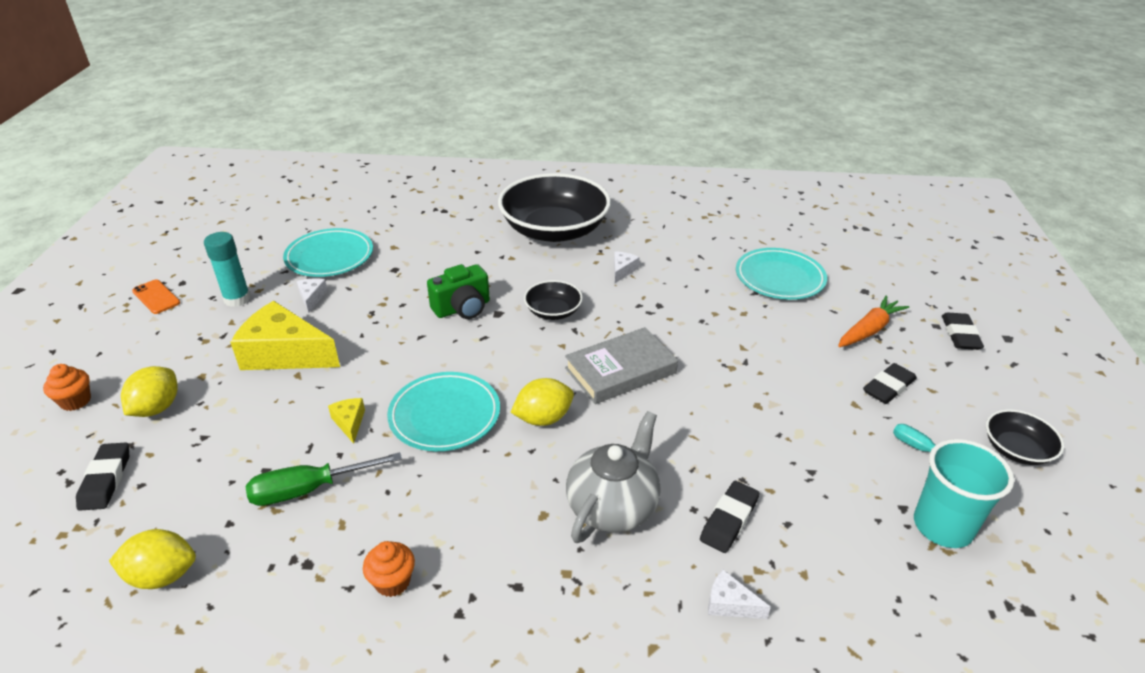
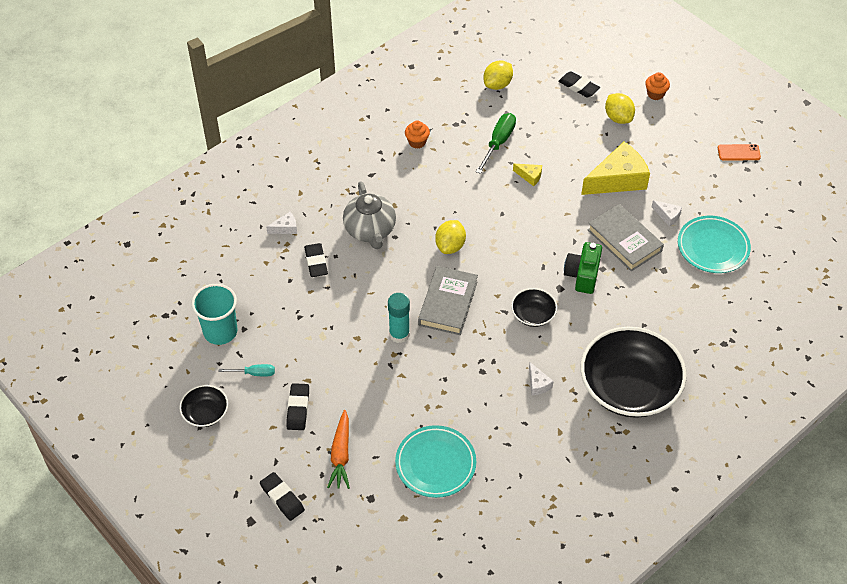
camera: 135 degrees right, 15 degrees up
(237, 299) = (700, 184): turquoise glue stick -> turquoise glue stick (399, 334)
(381, 307) = (624, 240): none -> grey book
(445, 415) = (495, 212): turquoise plate -> none

